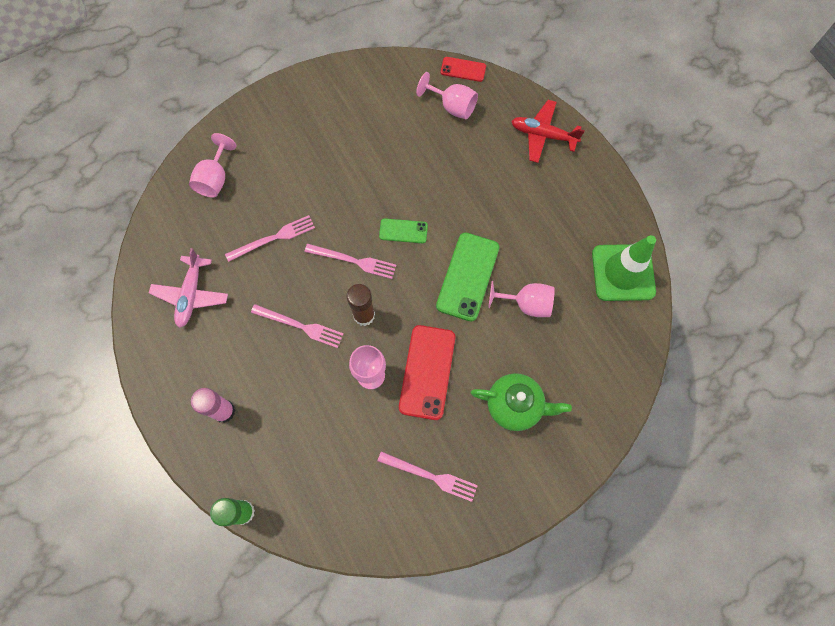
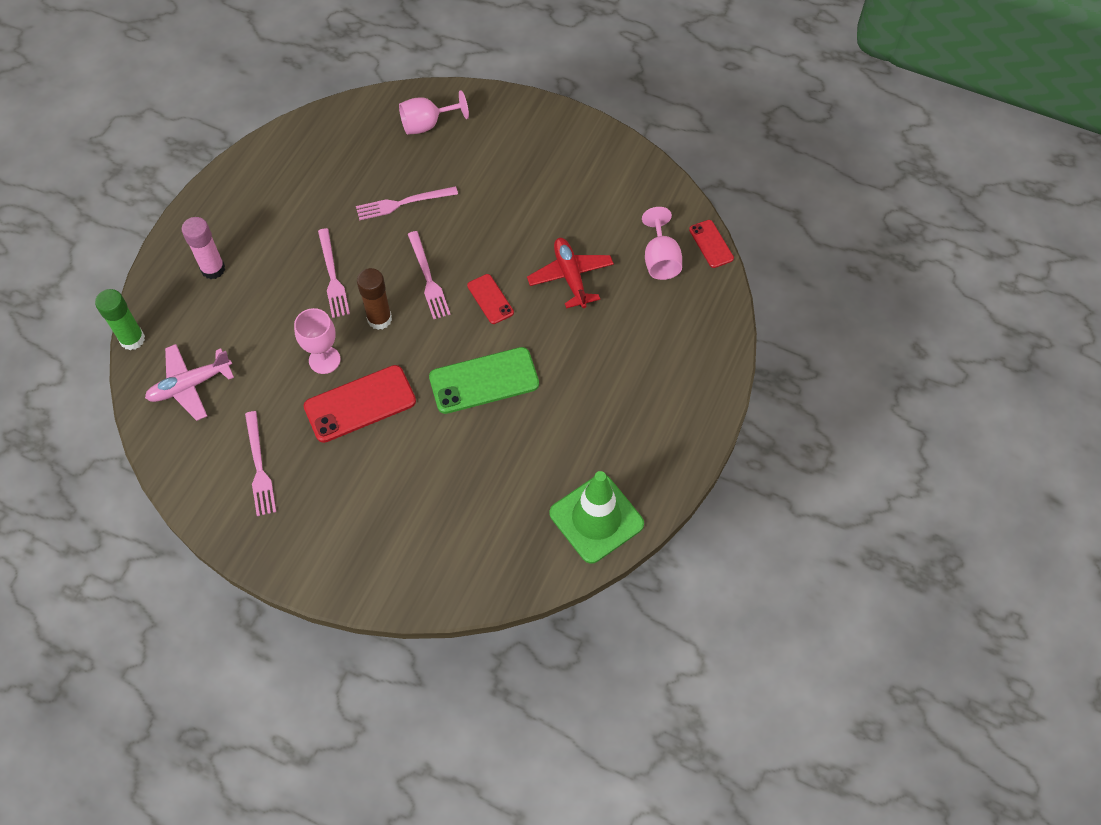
camera: 55 degrees right, 10 degrees down
(191, 294) = (303, 178): pink plane -> pink plane (190, 385)
(273, 238) = (403, 203): pink fork -> pink fork turned 135 degrees clockwise
(403, 231) = (490, 299): green phone -> red phone
(514, 405) = (378, 499): green teapot -> none
(526, 304) = (493, 448): pink goblet -> none
(543, 135) = (696, 356): red plane -> red plane (570, 277)

